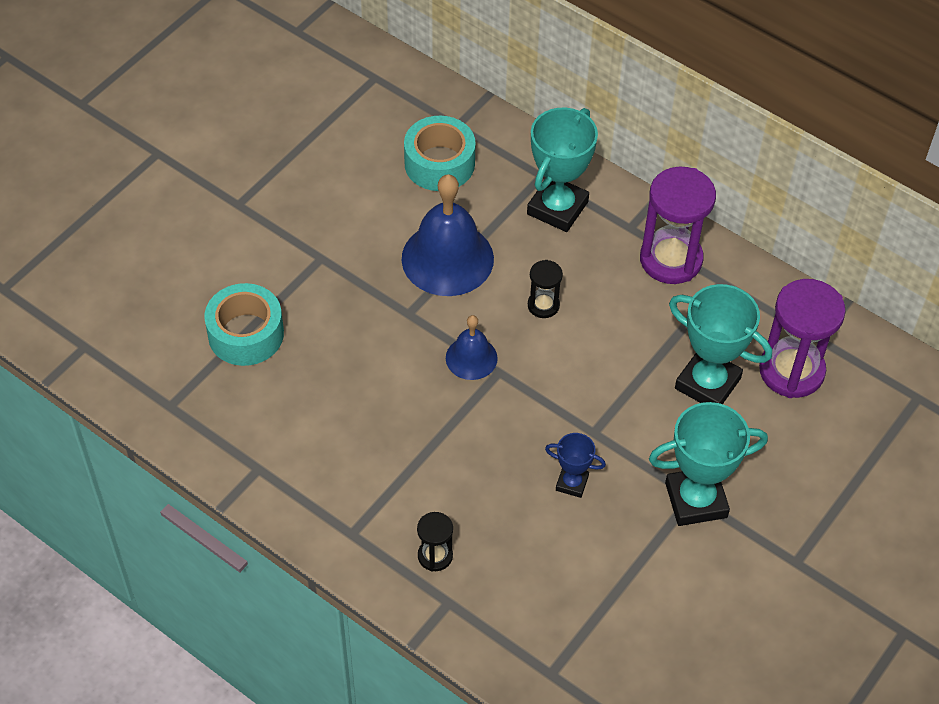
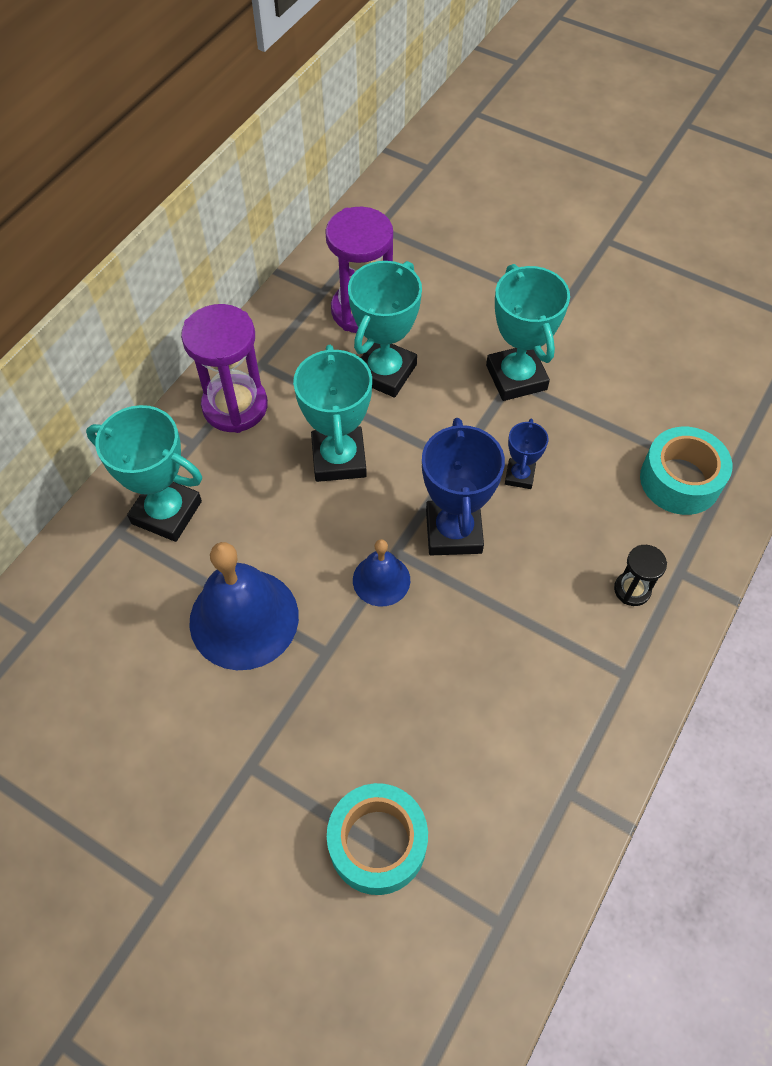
camera: 95 degrees left, 5 degrees up
(439, 163) = (96, 643): turquoise tape -> turquoise tape (680, 480)
(514, 419) = (453, 531): none -> blue trophy
(543, 305) = (303, 516): black hourglass -> none
(604, 336) = (339, 458): none -> turquoise trophy

